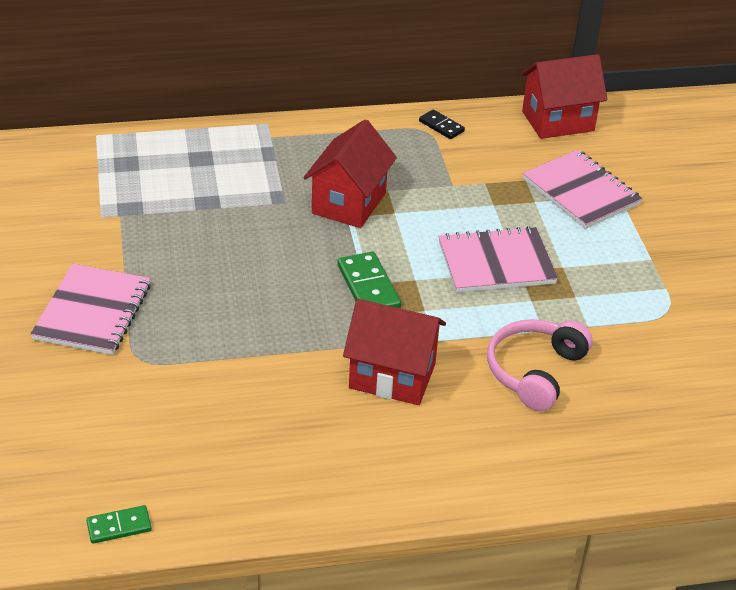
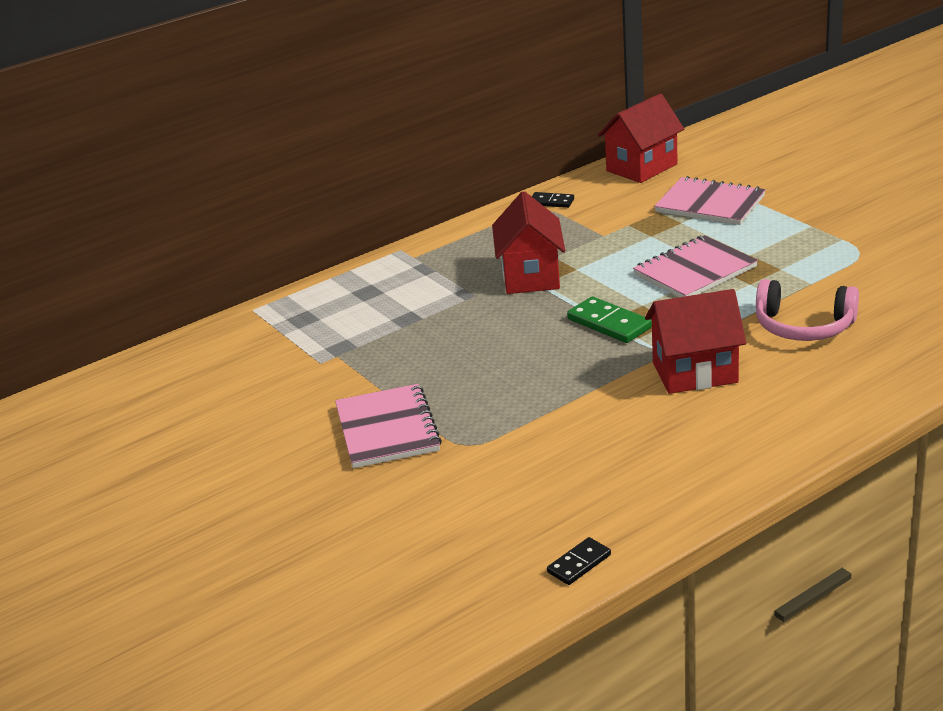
camera: 20 degrees left, 10 degrees down
(119, 526) = (579, 563): green domino -> black domino
(535, 371) = (803, 326): pink headphones -> pink headphones turned 75 degrees counterclockwise

